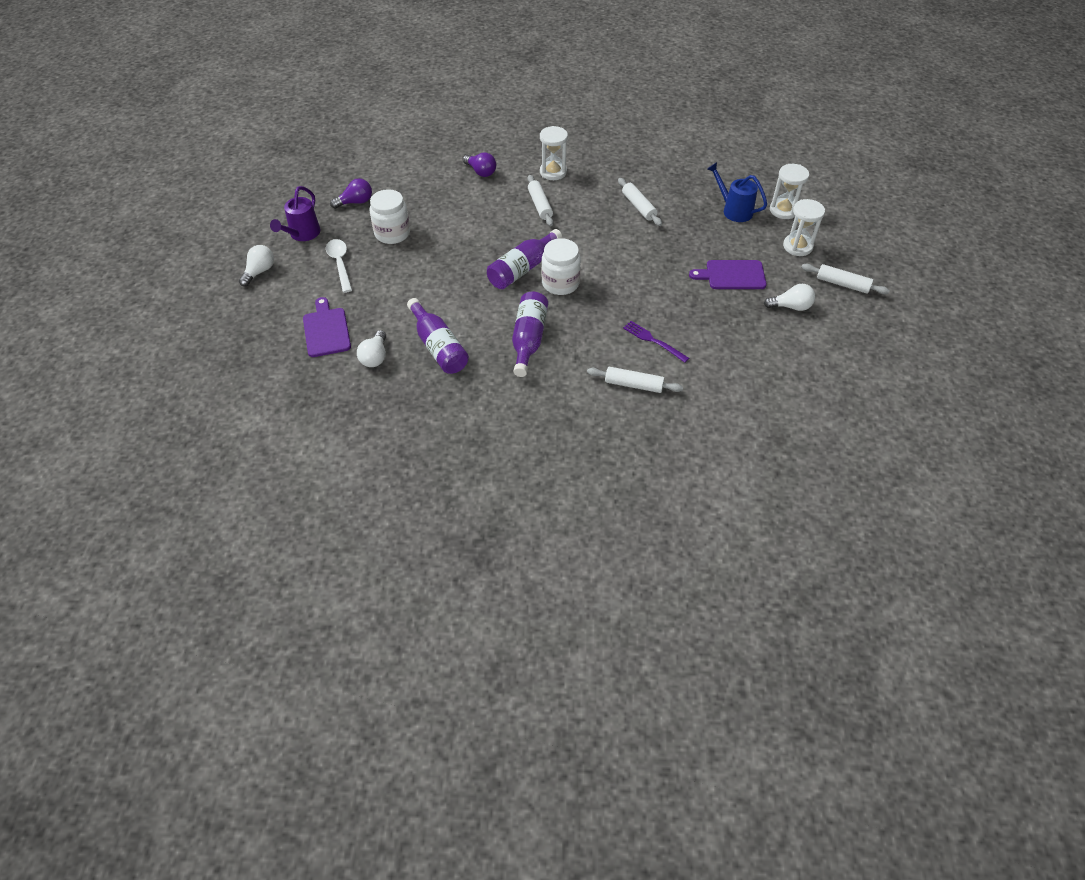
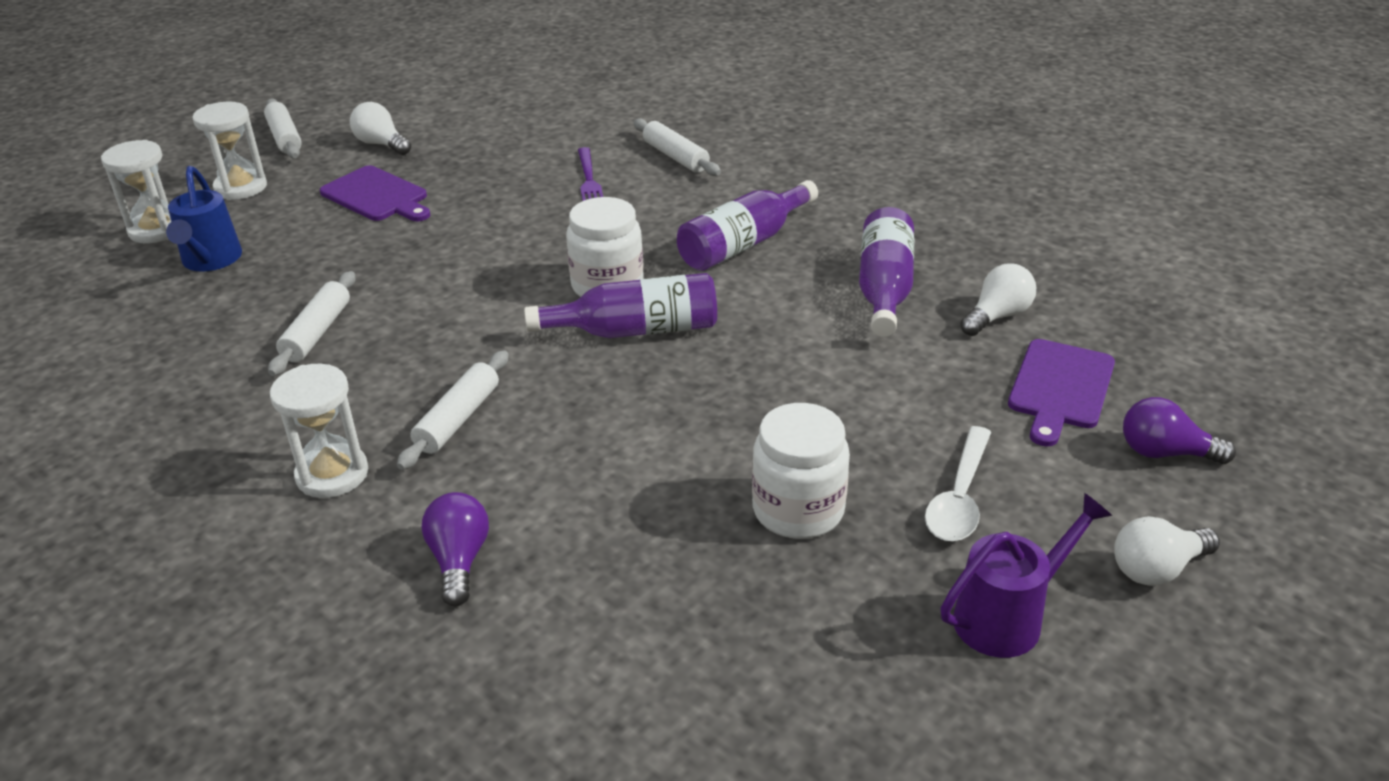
camera: 140 degrees left, 15 degrees down
(355, 202) = (817, 641): purple light bulb -> purple light bulb (1165, 453)

